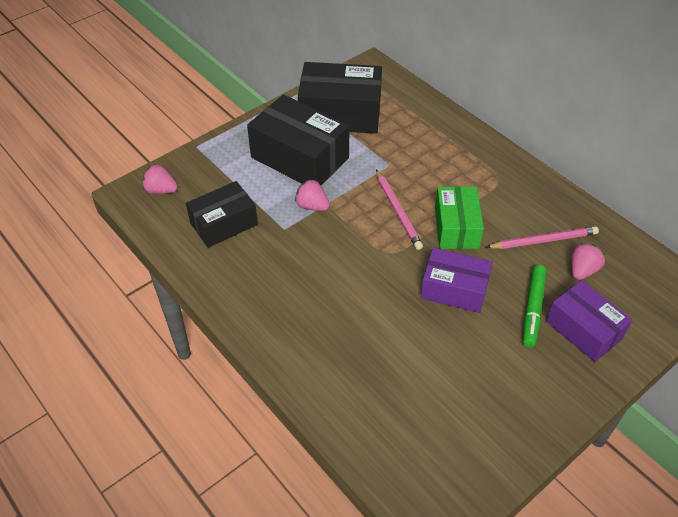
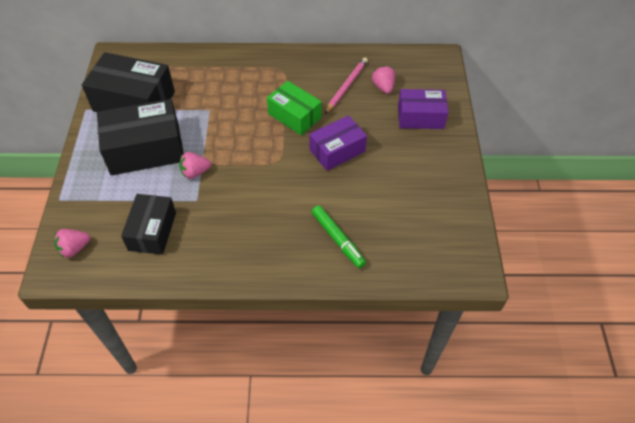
camera: 50 degrees left, 5 degrees up
(340, 113) = (134, 101): black box -> black box turned 60 degrees clockwise
(398, 211) = (251, 133): pink pencil -> none
(532, 309) = (386, 127): green marker -> green marker (338, 239)

